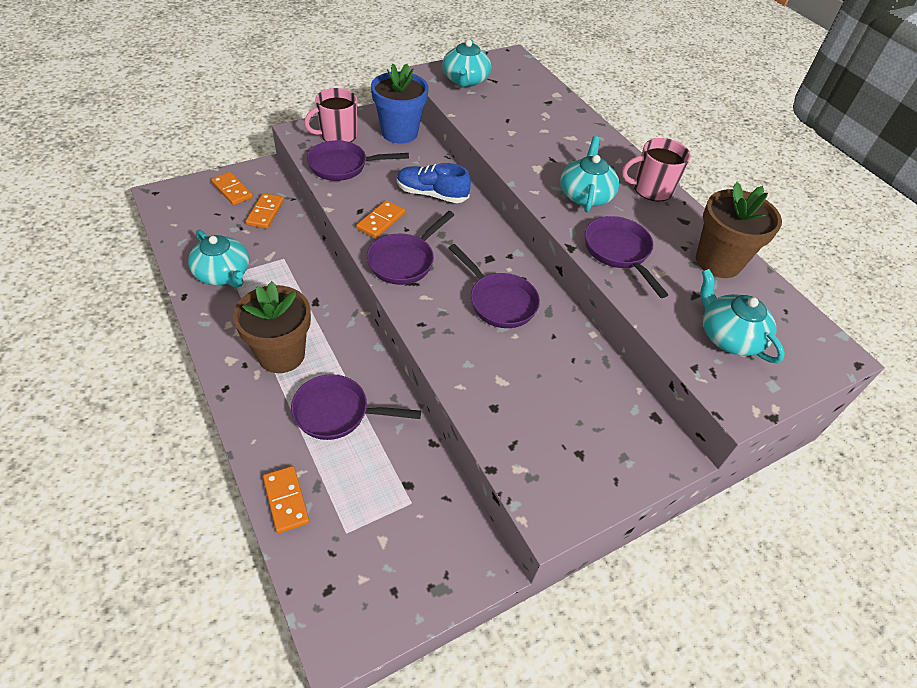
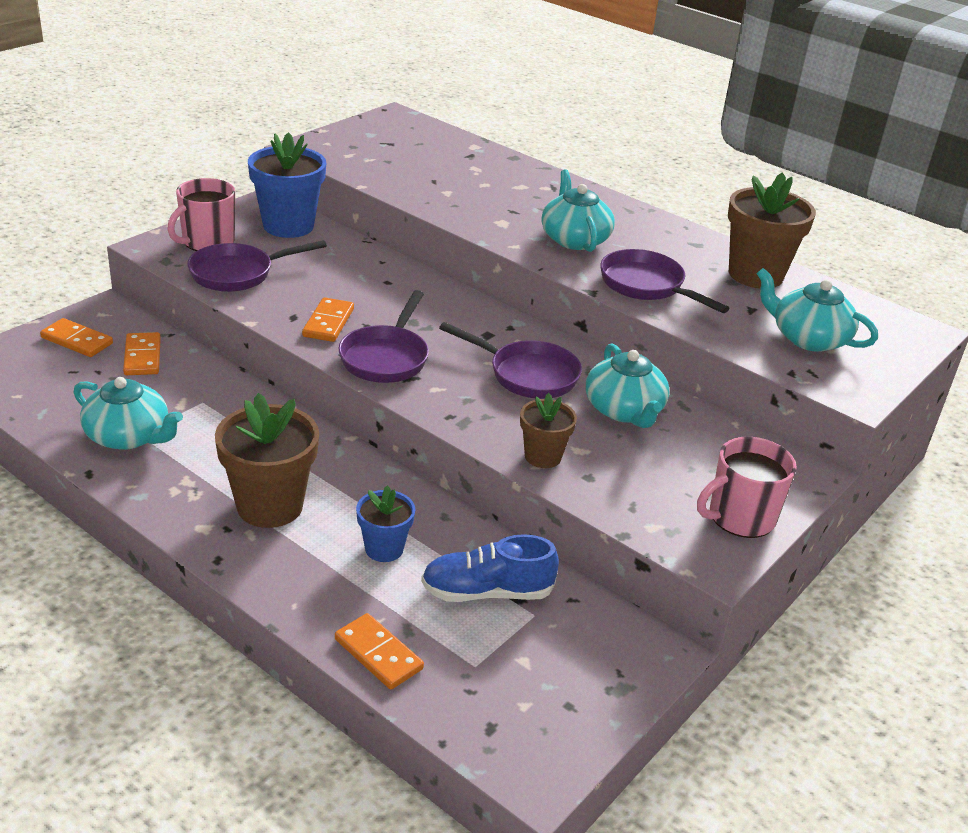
camera: 20 degrees left, 15 degrees down
(337, 413) = (384, 549): purple pan -> blue flower pot
(432, 194) = (374, 283): blue shoe -> blue shoe (487, 592)
(465, 80) = (354, 148): turquoise teapot -> turquoise teapot (624, 410)
(469, 379) = (542, 456): none -> brown flower pot
(651, 189) = (643, 221): pink mug -> pink mug (740, 517)

